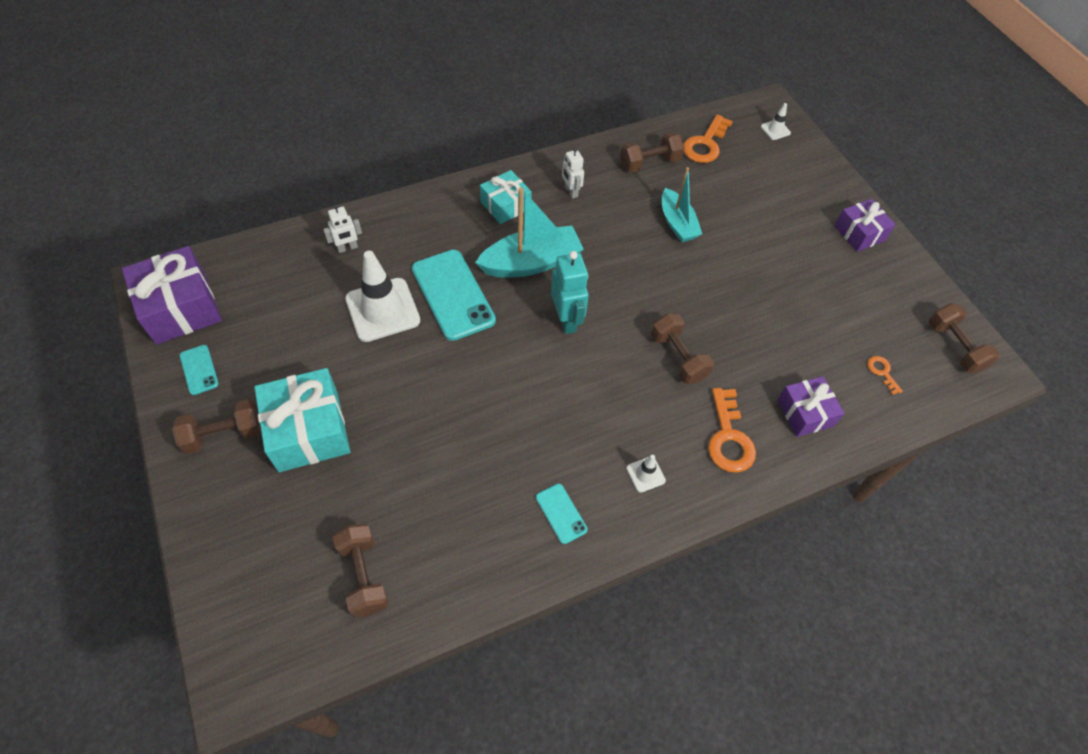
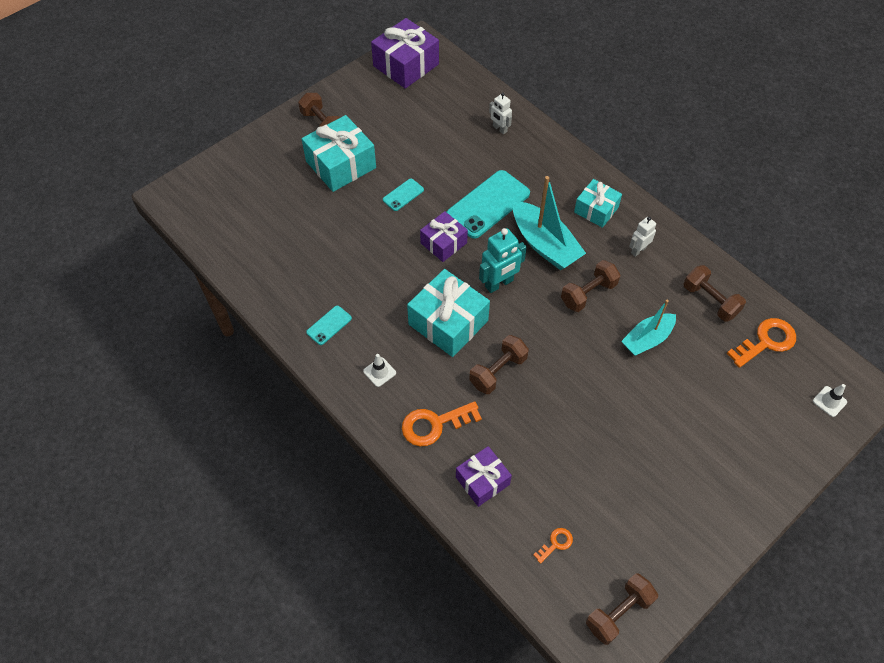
camera: 75 degrees right, 0 degrees up
(199, 370) = (363, 94): turquoise phone -> turquoise phone (403, 195)
(364, 575) = (251, 229): brown dumbbell -> brown dumbbell (588, 294)
(382, 310) = (454, 168): white traffic cone -> none
(600, 384) = (448, 322): none -> turquoise gift
(705, 144) = (766, 341): orange key -> orange key turned 135 degrees clockwise
(859, 233) = (725, 504): purple gift -> purple gift (443, 243)

